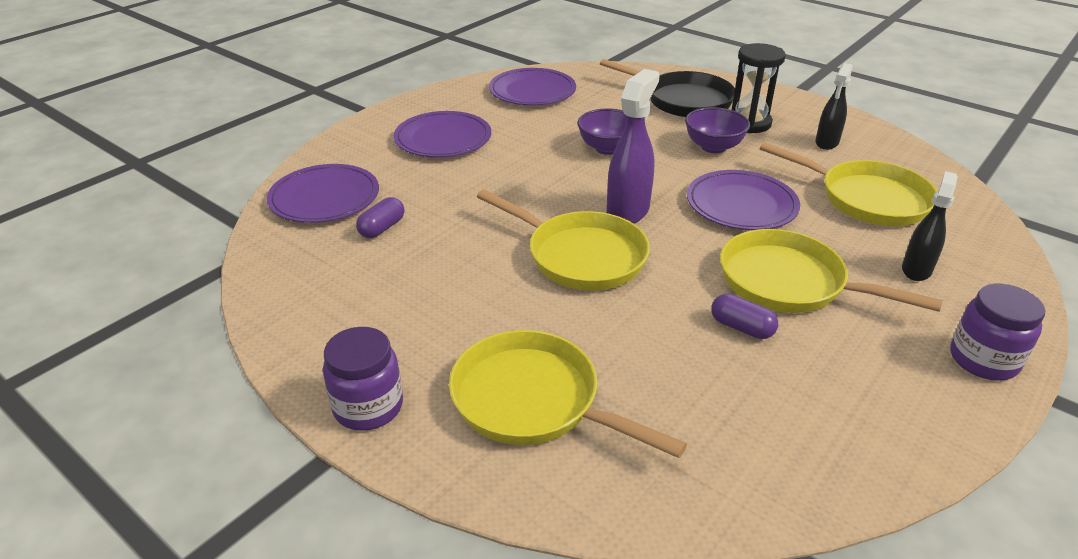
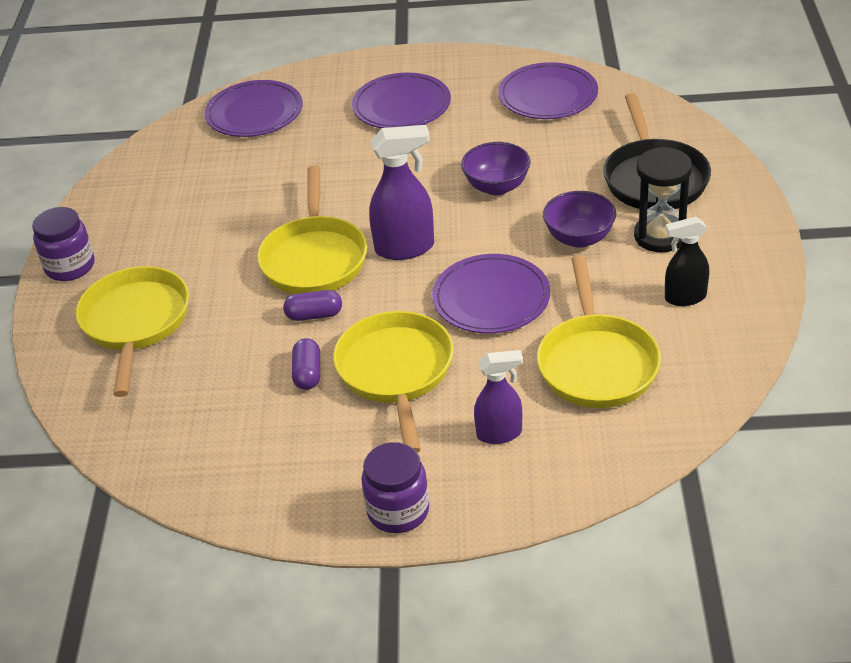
camera: 55 degrees right, 5 degrees up
(382, 228) = (247, 158): purple capsule -> purple capsule (314, 315)
(916, 269) = (500, 433): black spray bottle -> purple spray bottle

